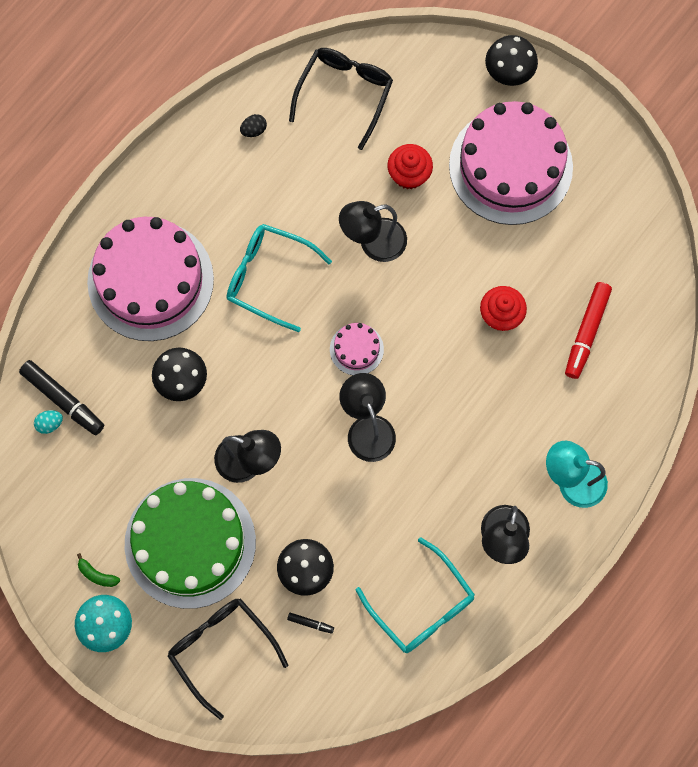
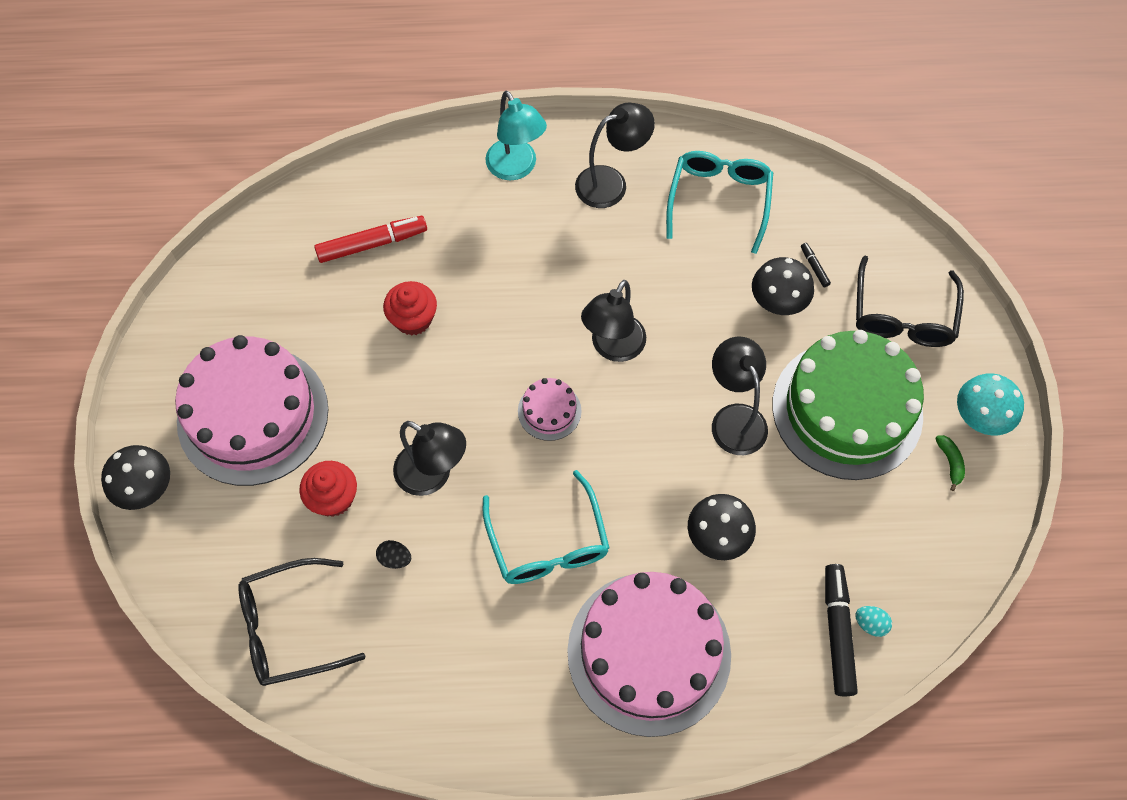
camera: 130 degrees left, 10 degrees down
(254, 130) = (402, 687): black egg -> black egg (395, 558)

